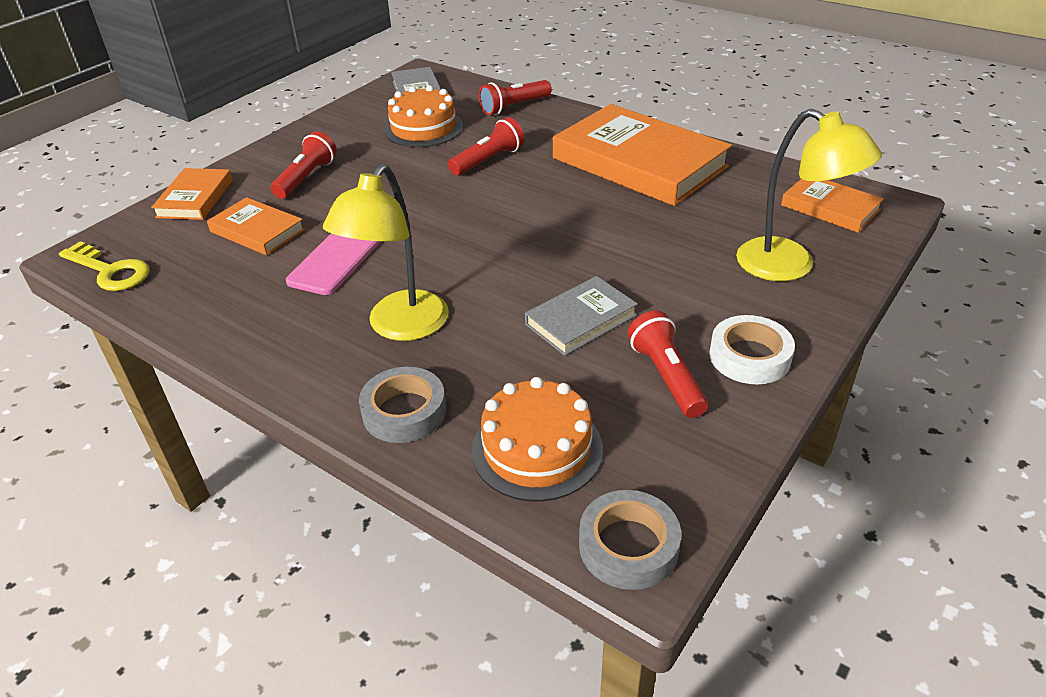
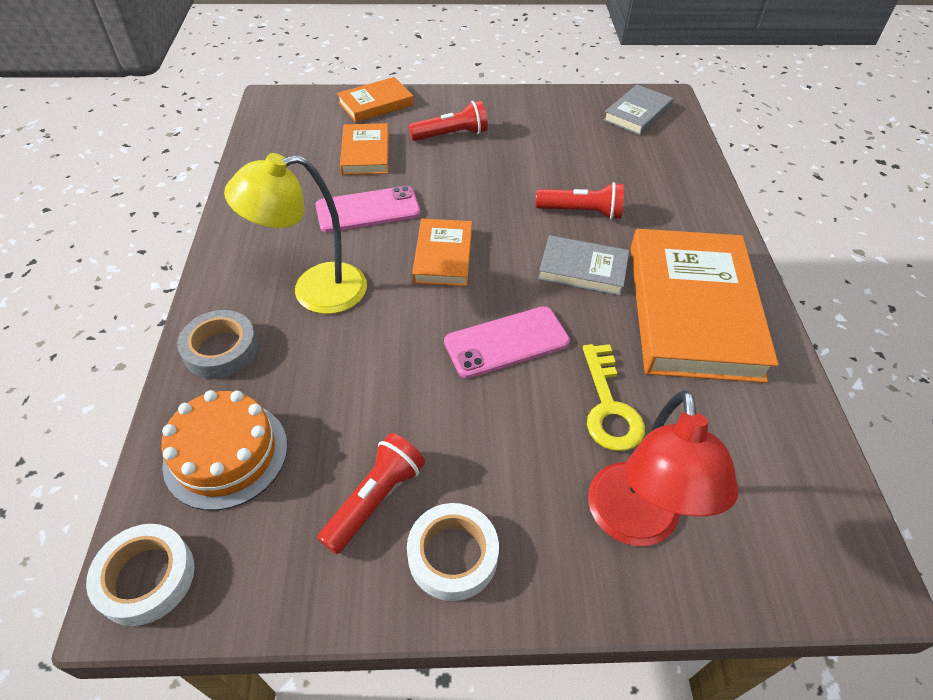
camera: 50 degrees right, 10 degrees up
(110, 271) = (267, 122): yellow key -> yellow key (609, 406)
(423, 128) = (586, 149): orange cake -> none
(514, 107) = (684, 179): red flashlight -> none
(579, 250) = (506, 342): none -> pink phone
(581, 320) = (408, 396): grey book -> grey book (583, 269)
(628, 546) = (146, 577): grey tape -> white tape
(789, 266) = (635, 523): yellow lamp -> red lamp
(830, 207) = (788, 514): orange book -> orange book (443, 256)

